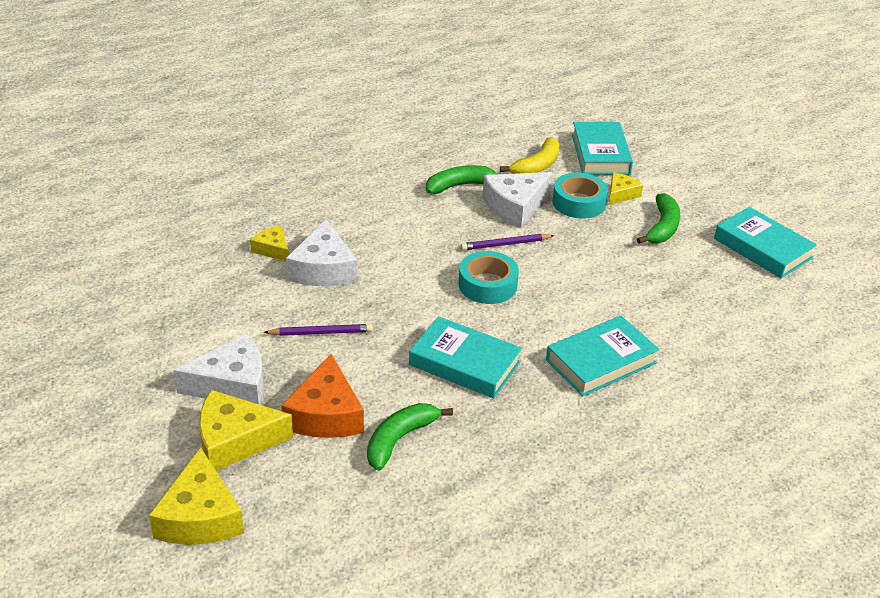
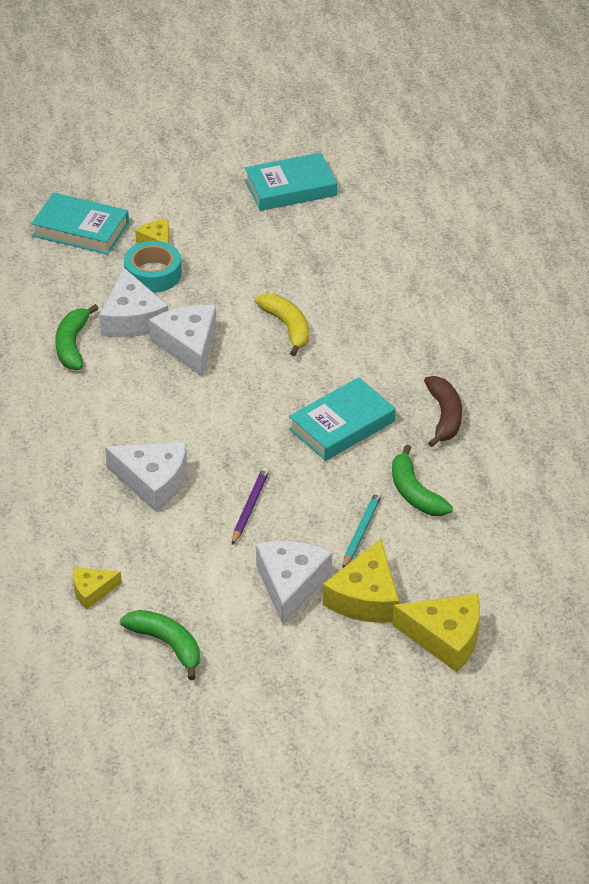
camera: 65 degrees left, 5 degrees up
(273, 249) = (98, 511): yellow cheese -> yellow cheese (92, 591)
(326, 414) = (362, 531): orange cheese -> turquoise pencil
(487, 285) = (242, 376): turquoise tape -> none
(505, 244) = (188, 345): purple pencil -> white cheese
(524, 433) = (444, 416): none -> brown banana
(537, 165) = (72, 280): yellow banana -> yellow banana (287, 327)
(601, 362) = (383, 342): turquoise book -> none
(662, 227) = (224, 235): green banana -> green banana (167, 645)

